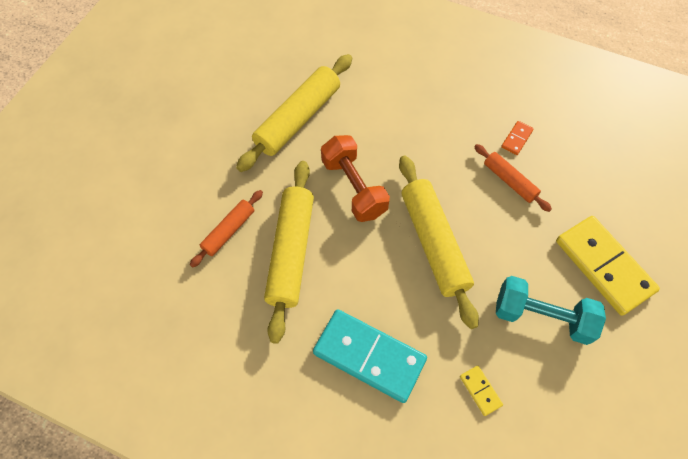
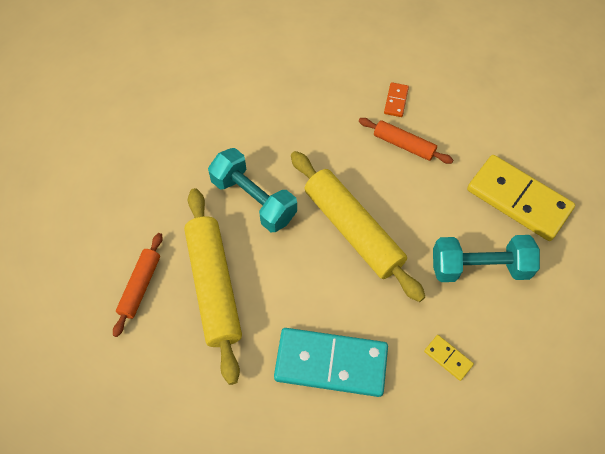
camera: 20 degrees left, 0 degrees up
(298, 119) = (169, 146): yellow rolling pin -> none
(354, 188) = (253, 199): orange dumbbell -> turquoise dumbbell

